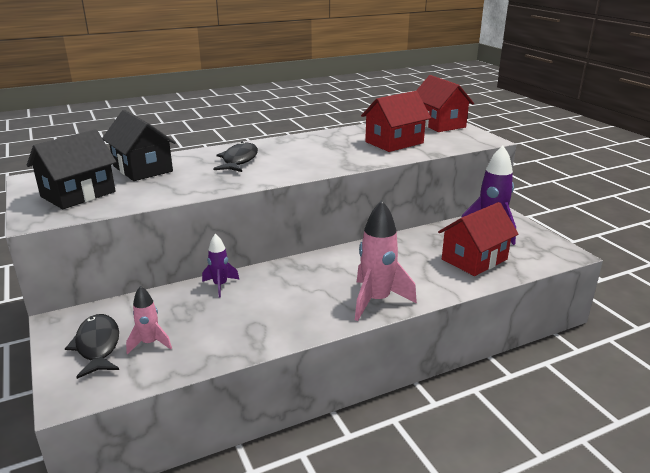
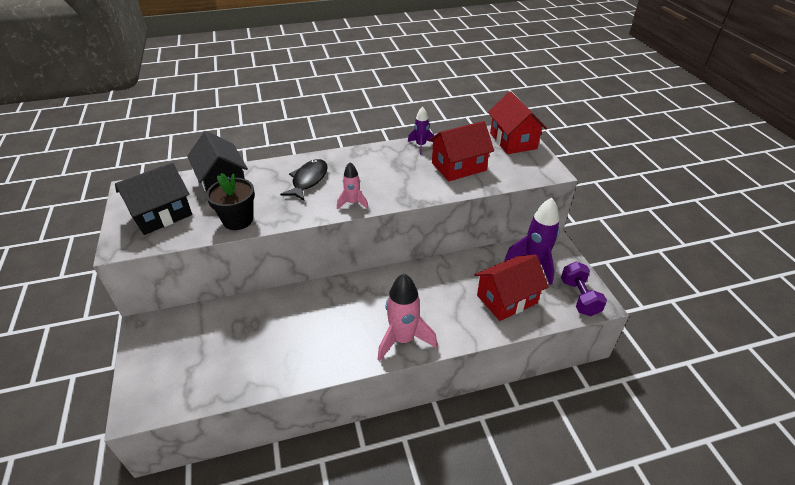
camera: 10 degrees right, 15 degrees up
(97, 346) = (166, 358): black fish -> none
(150, 343) = (206, 362): pink rocket -> pink rocket (353, 203)
(171, 191) = (238, 220): none -> black flower pot
(220, 285) = (277, 302): purple rocket -> purple rocket (421, 146)
(547, 251) = (579, 297): none -> purple dumbbell

